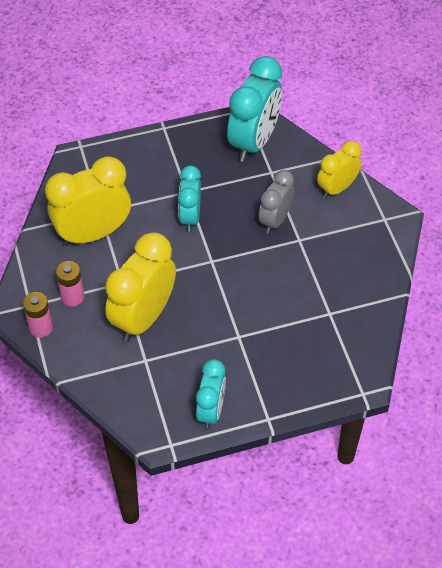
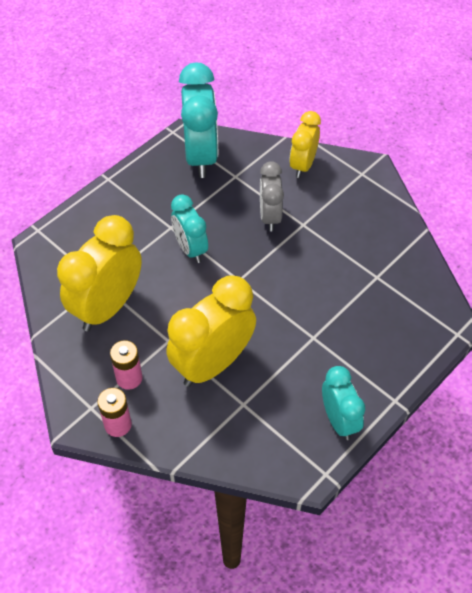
camera: 30 degrees left, 0 degrees up
(143, 317) = (213, 363): yellow clock -> yellow clock turned 45 degrees clockwise

